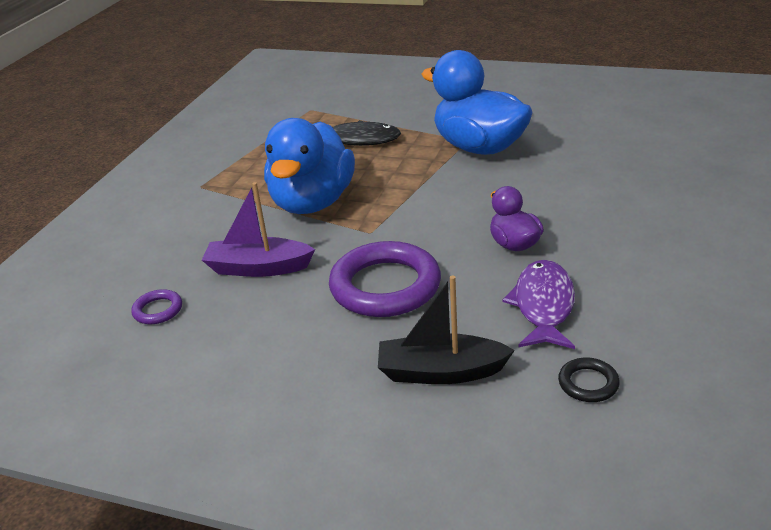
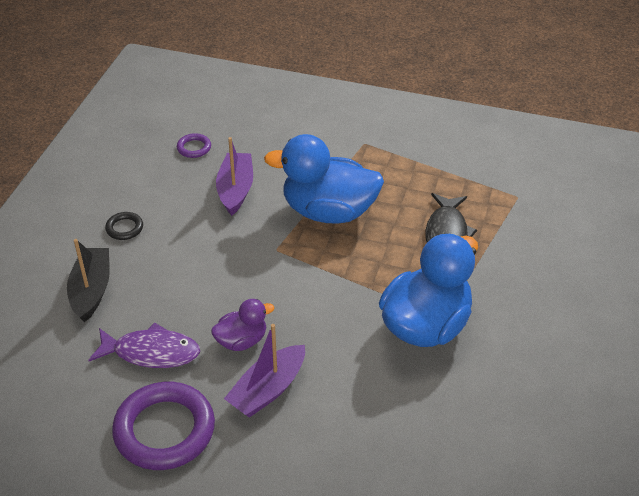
camera: 85 degrees right, 10 degrees up
(385, 286) = (197, 260): purple ring -> purple ring (164, 430)
(578, 224) = (268, 390): none -> purple boat
(588, 383) = (57, 369): black ring -> black ring (124, 228)

